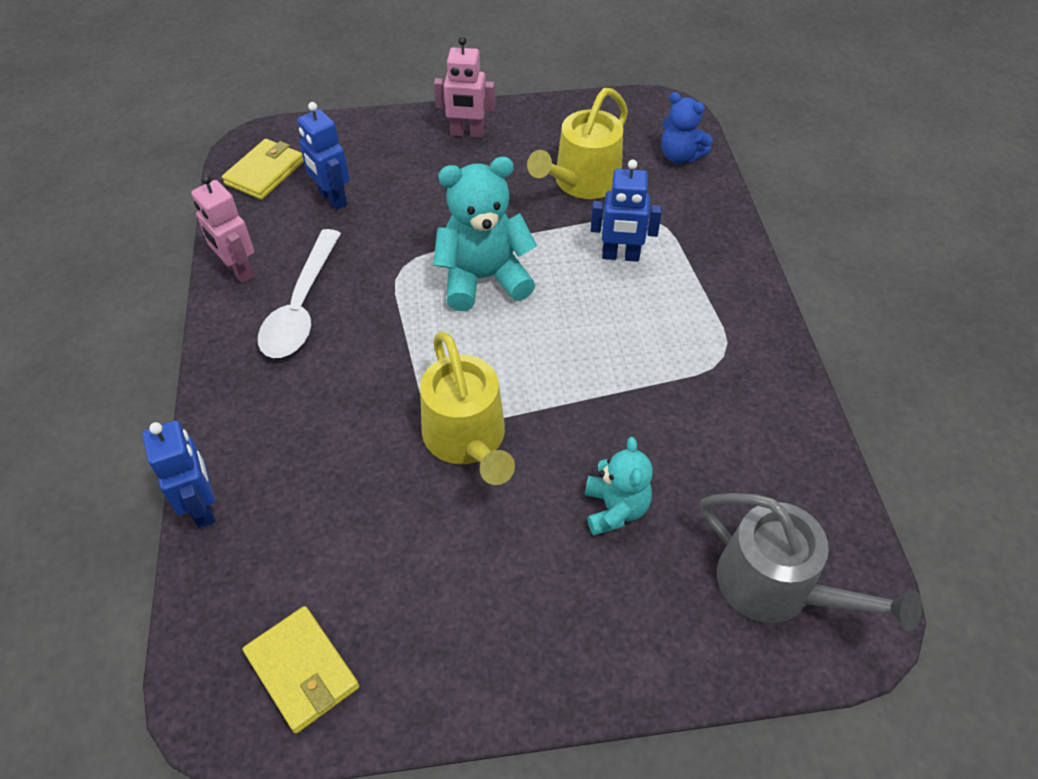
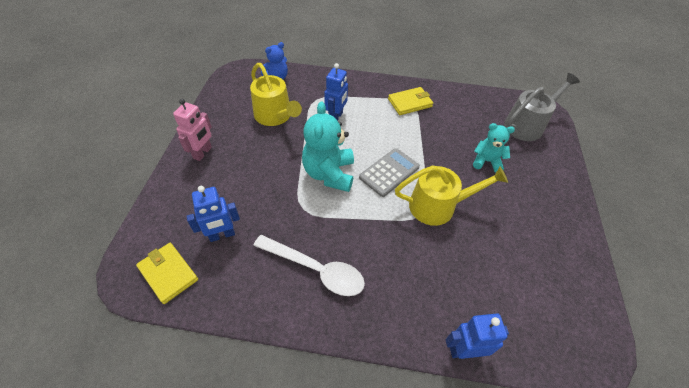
camera: 75 degrees left, 0 degrees up
(238, 270) = (265, 305): pink robot -> none
(302, 671) = (571, 307): yellow wallet -> yellow wallet (410, 103)
(519, 355) = (389, 172): none -> grey calculator

